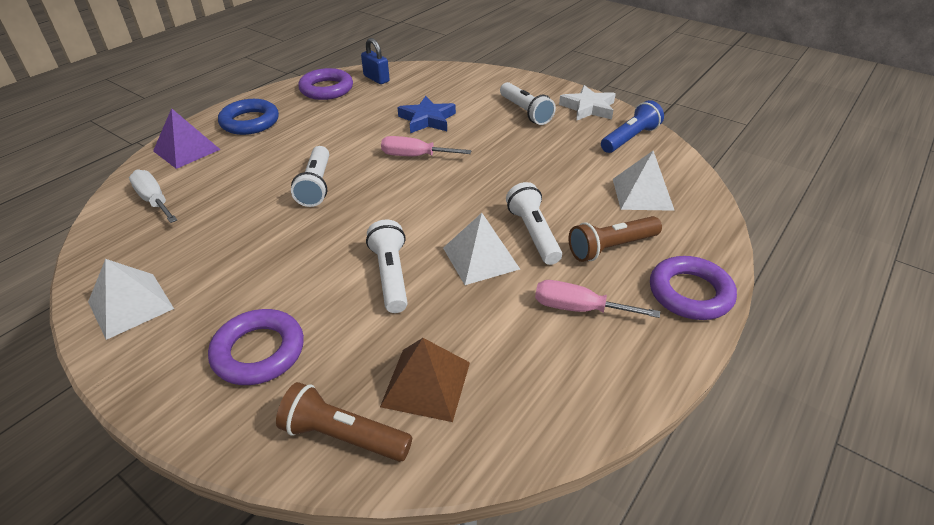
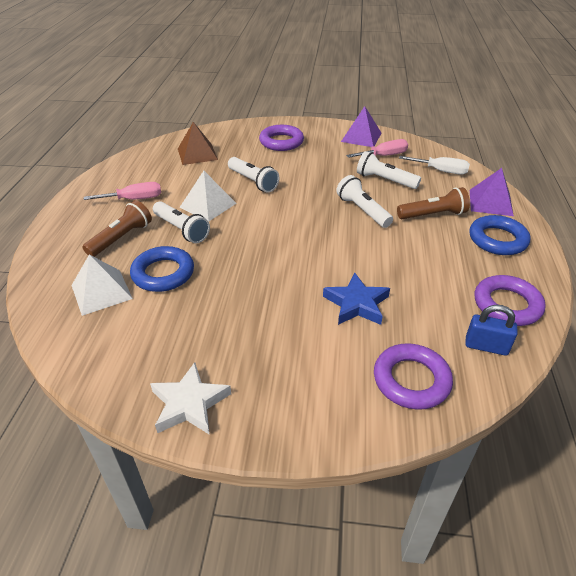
camera: 150 degrees right, 0 degrees up
(130, 305) = (361, 137): white pyramid -> purple pyramid
(343, 436) = (218, 135): brown flashlight -> brown flashlight (433, 215)
(415, 156) = (322, 258): pink screwdriver -> pink screwdriver (384, 156)
(525, 112) = (264, 360): white flashlight -> white flashlight (385, 180)
(575, 191) = (163, 273): none -> blue ring
(630, 138) = (123, 363): blue flashlight -> none
(690, 293) = (63, 227): purple ring -> purple ring (411, 380)

